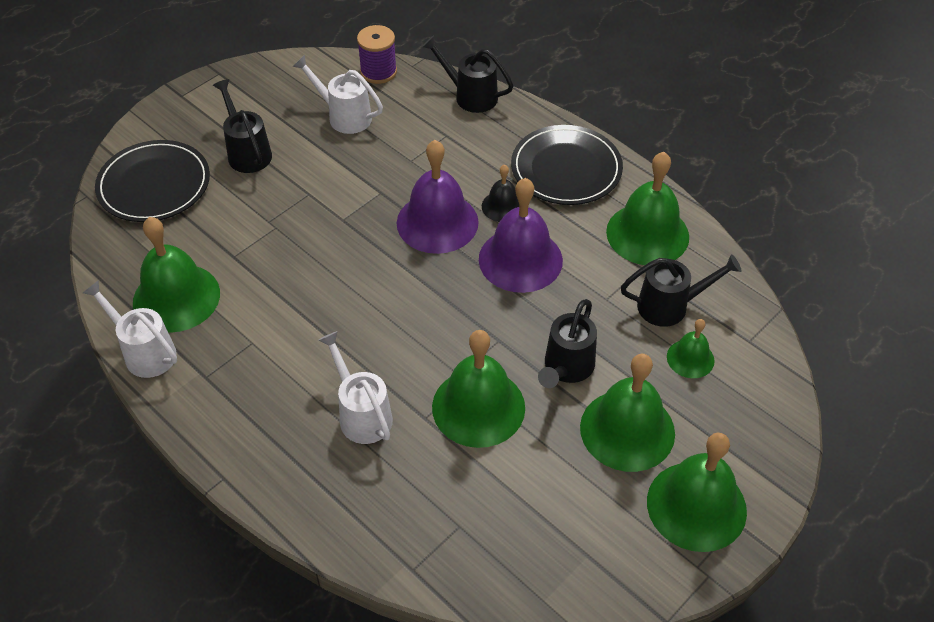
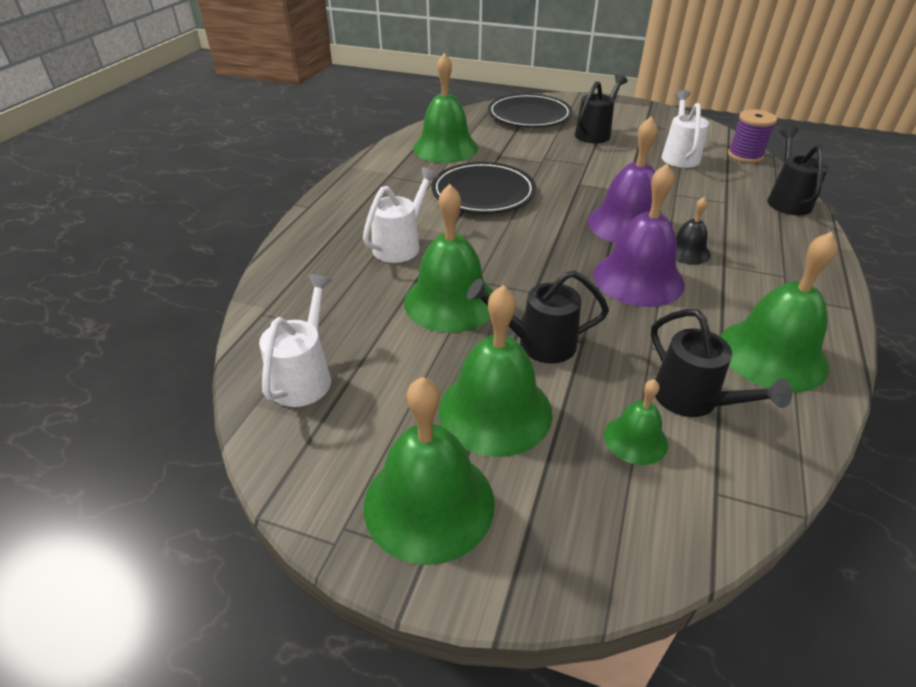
camera: 65 degrees right, 10 degrees down
(144, 352) = (393, 151): white watering can -> white watering can (305, 376)
(566, 169) = (782, 275): black plate -> black plate (483, 192)

